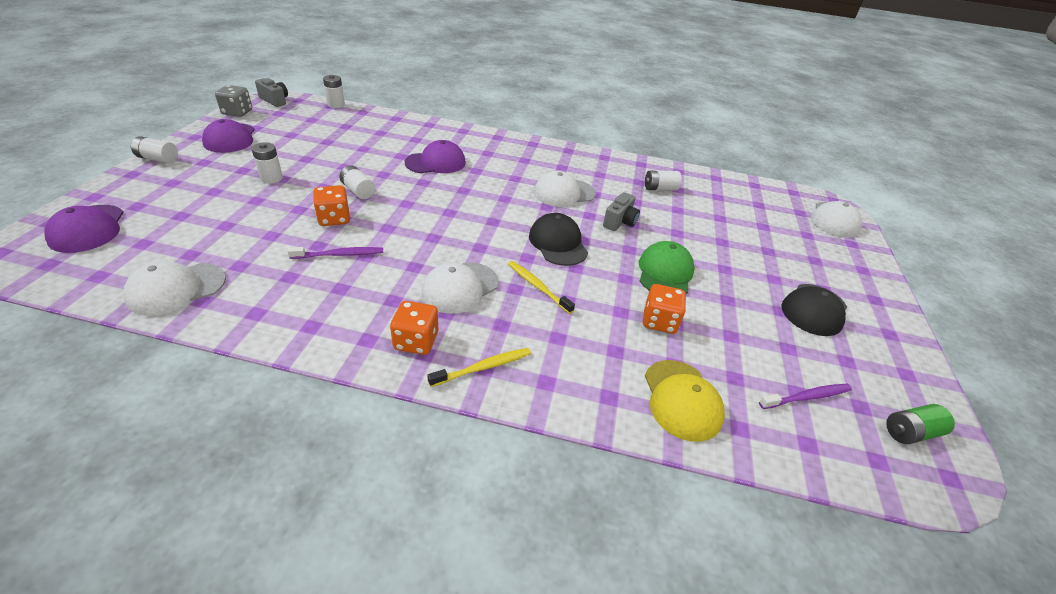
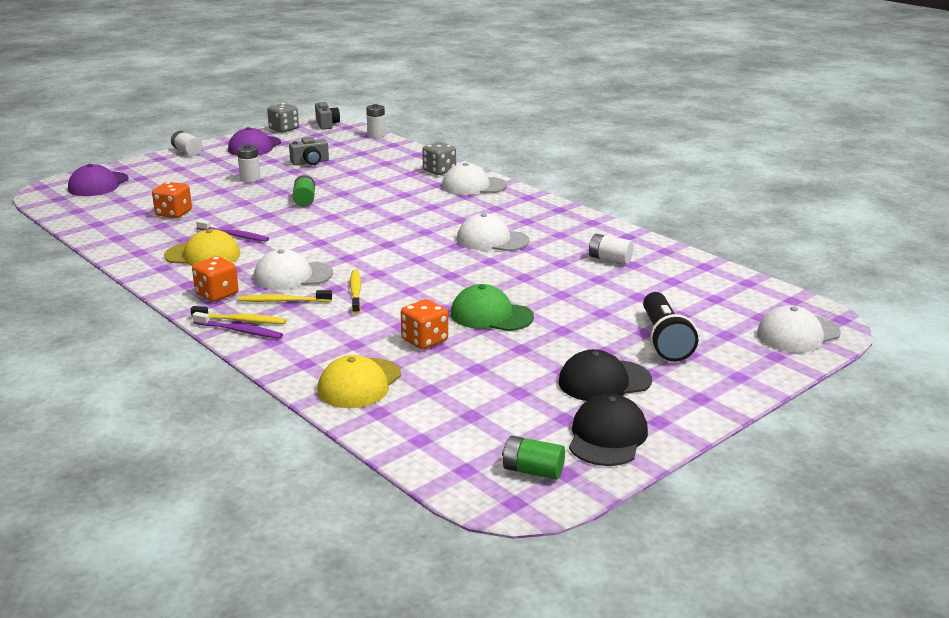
camera: 40 degrees right, 15 degrees down
(176, 289) = (110, 228): white cap -> white cap (473, 186)
(334, 218) = (260, 213): orange dice -> orange dice (174, 213)
(337, 292) = (203, 255): none -> yellow cap
(358, 191) = (304, 200): white battery -> green battery
(435, 132) = (439, 171): none -> grey dice
(436, 162) = (402, 194): purple cap -> none
(489, 324) = (282, 301): none -> yellow toothbrush
(558, 243) = (422, 271): black cap -> black cap (607, 436)
(620, 222) = (512, 272): grey camera -> grey camera (310, 162)
(665, 272) = (491, 315): green cap -> green cap turned 120 degrees counterclockwise
(788, 253) = (665, 340): none -> black flashlight
(807, 397) = (474, 420): purple toothbrush -> purple toothbrush (240, 331)

